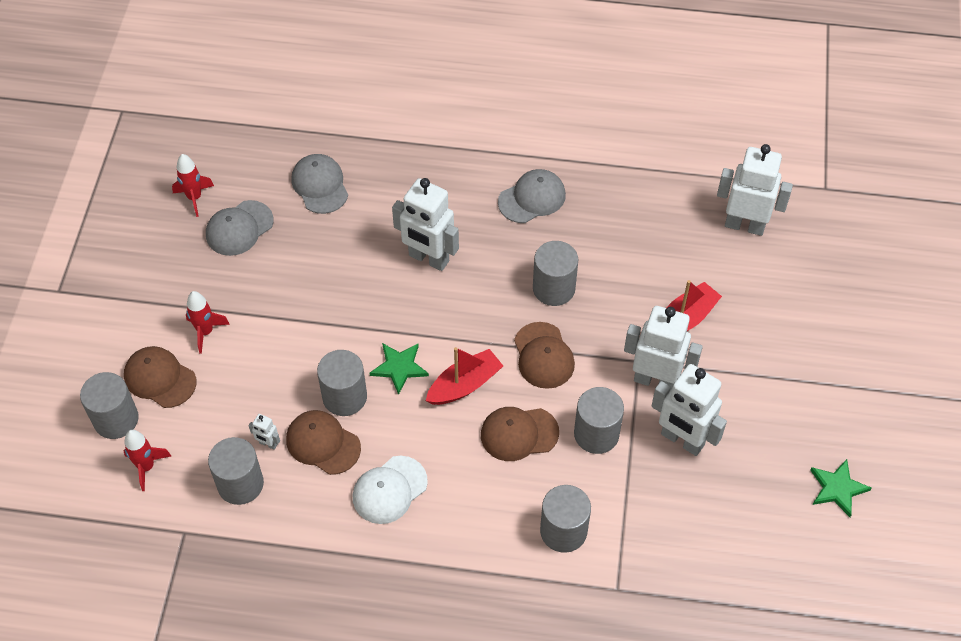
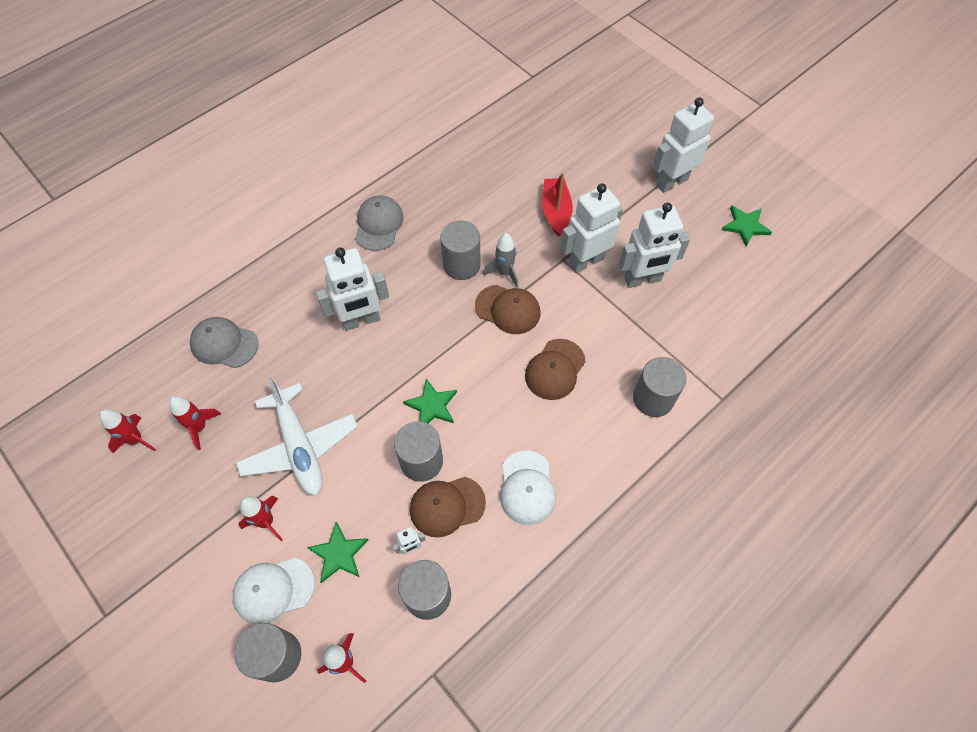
camera: 50 degrees left, 5 degrees up
(160, 378) = (273, 590): brown cap -> white cap
(222, 399) = (339, 554): none -> green star
(239, 228) = (200, 427): grey cap -> red rocket
(282, 305) = (299, 446): none -> white plane
(464, 385) = (485, 374): red boat -> none
(578, 326) = (504, 272): none -> grey rocket
(596, 434) = (596, 324): grey cylinder -> none
(744, 225) = (518, 132): white robot -> white robot (671, 182)

